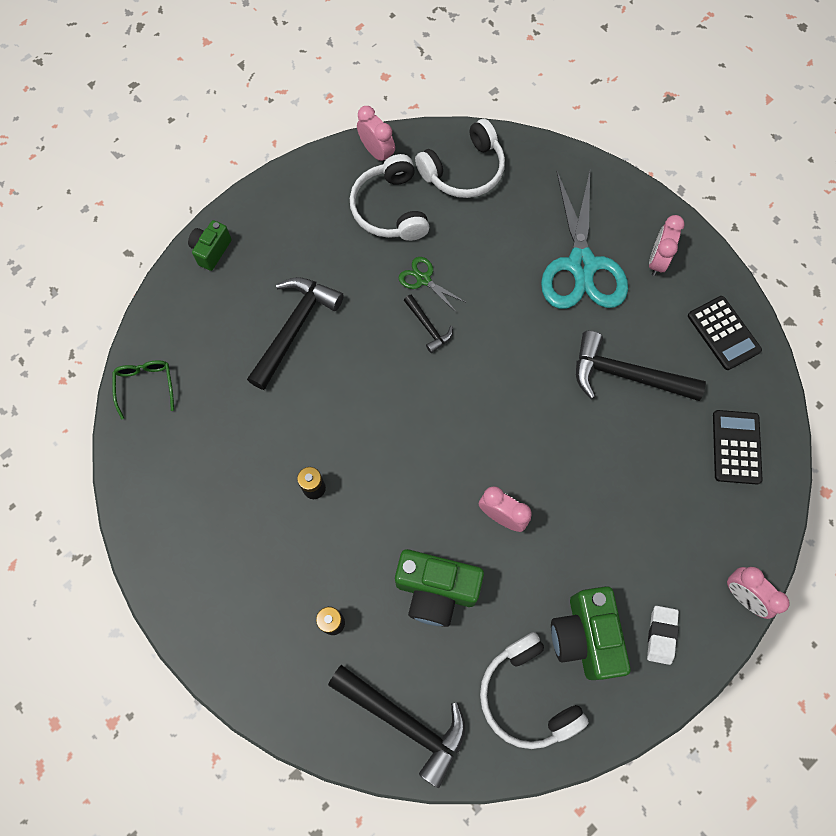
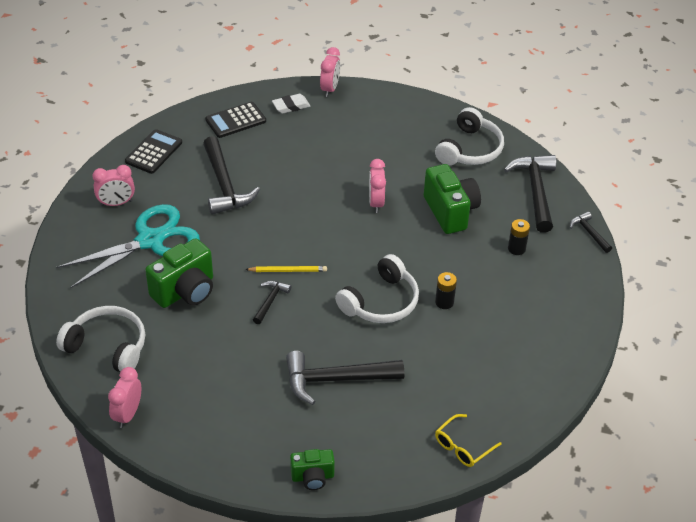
camera: 125 degrees left, 25 degrees down
(145, 386) = (463, 446): green glasses -> yellow glasses
(298, 732) = (589, 233): none -> black hammer
(390, 209) = (180, 376): white headphones -> white headphones (381, 302)
(423, 279) = (231, 323): green scissors -> none
(458, 366) = (288, 270): none -> yellow pencil
(584, 636) = (414, 140): green camera -> green camera (185, 291)
(661, 635) = (383, 111): white eraser -> white eraser (291, 106)

